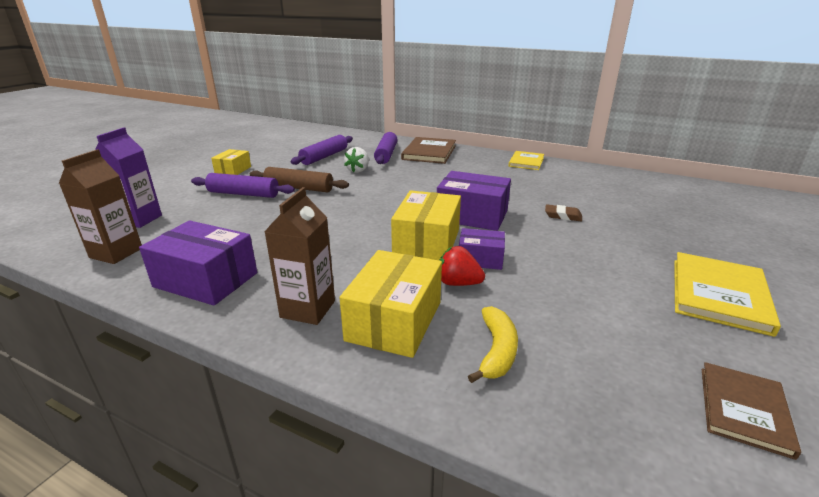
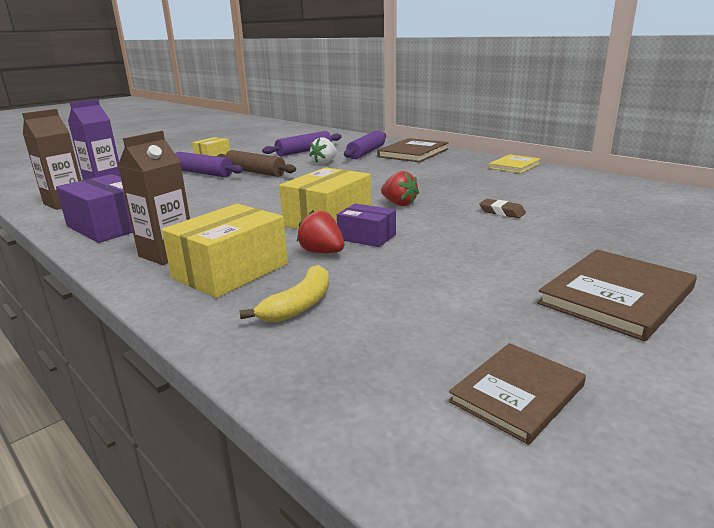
camera: 20 degrees right, 5 degrees down
(472, 215) = (399, 204): purple box -> red strawberry
(718, 294) = (616, 296): yellow book -> brown book

